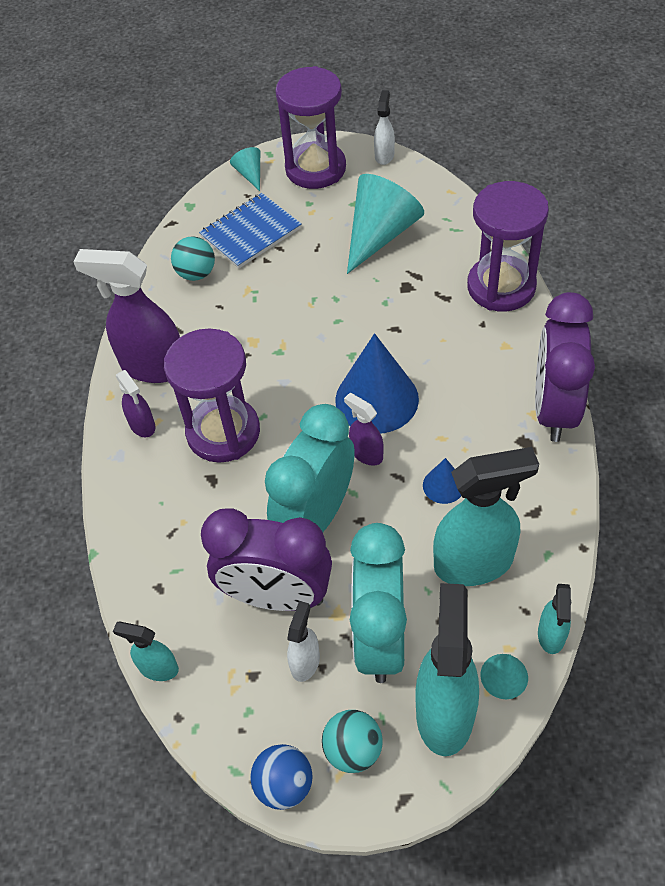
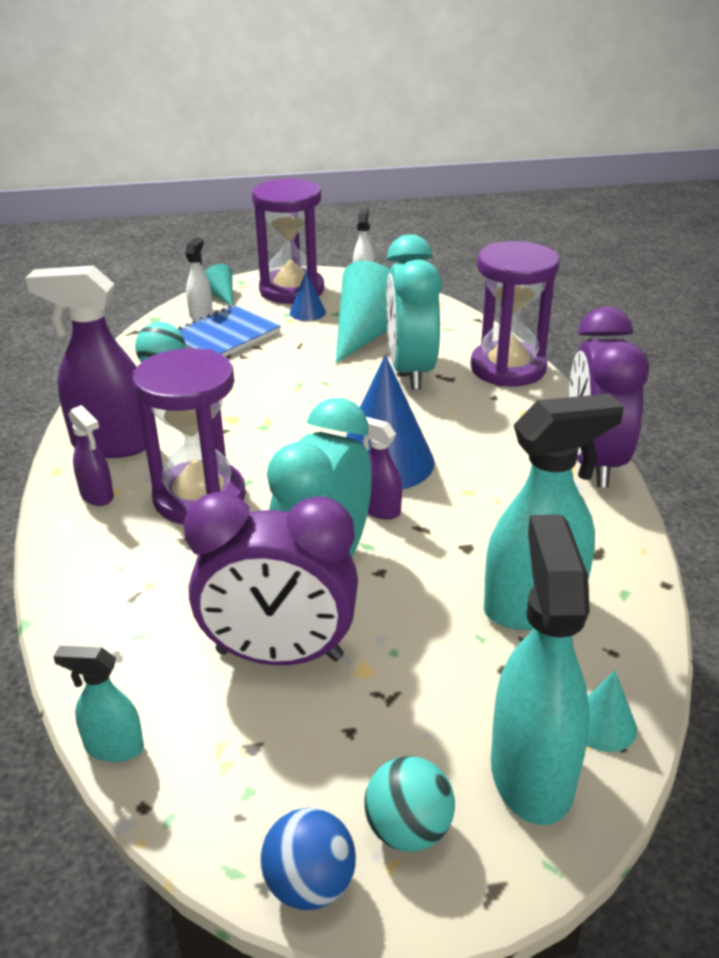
camera: 10 degrees left, 20 degrees down
(305, 662) = (326, 726): white spray bottle -> white spray bottle (201, 313)
(380, 637) = (426, 692): turquoise clock -> turquoise clock (411, 371)
(443, 485) = (479, 534): blue cone -> blue cone (307, 312)
(551, 635) = (653, 676): turquoise spray bottle -> none

